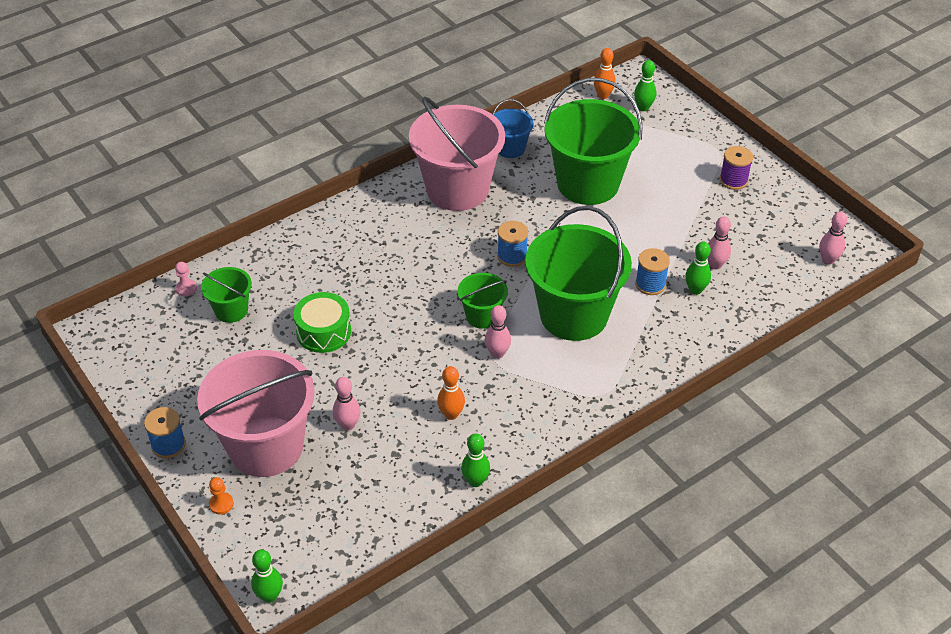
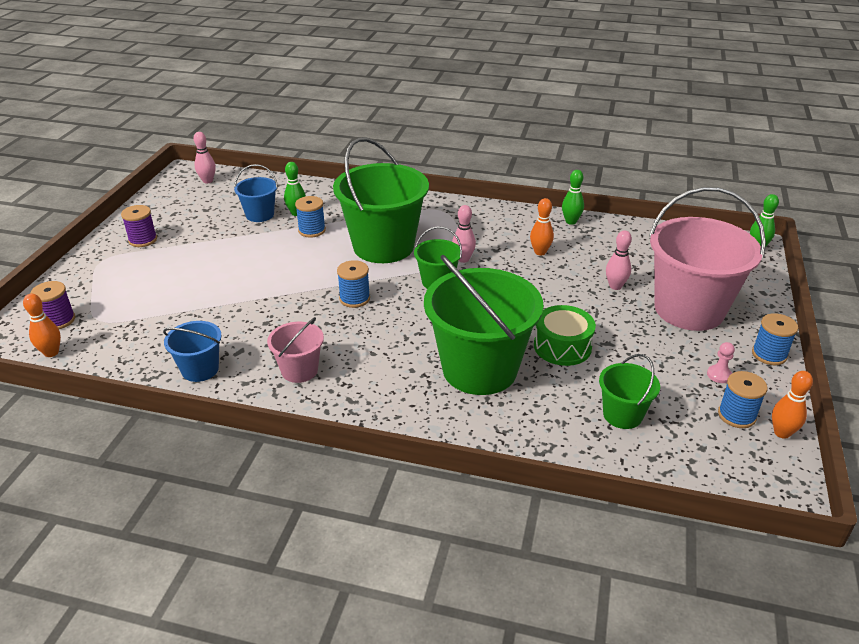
camera: 130 degrees left, 10 degrees down
(117, 375) = (782, 433): none -> orange bowling pin
(156, 367) = (736, 415): none -> blue spool
(186, 288) = (647, 466): pink pawn -> pink pawn (719, 375)
(221, 504) = (753, 300): orange pawn -> none
(457, 189) = (299, 370): pink bucket -> pink bucket, size x0.48
(588, 184) = (215, 302): green bucket -> green bucket (479, 369)
(643, 107) = (58, 320): green bowling pin -> purple spool
(715, 265) = (260, 215): pink bowling pin -> blue bucket

